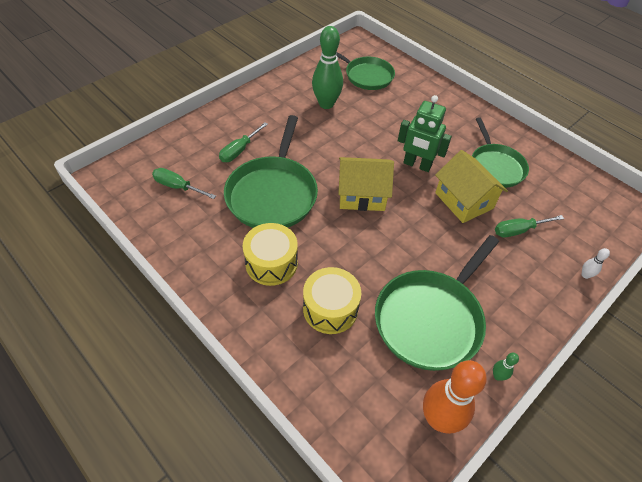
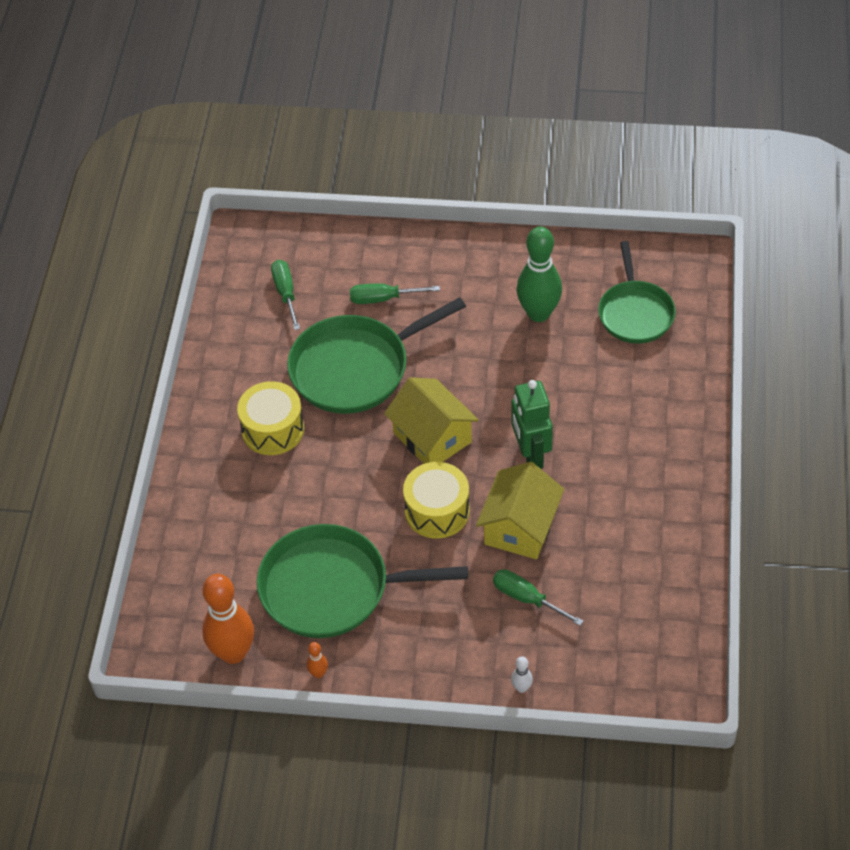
camera: 55 degrees right, 0 degrees up
(330, 308) = (267, 507): yellow drum -> yellow drum (437, 511)
(495, 166) = (610, 526): green pan -> none
(497, 376) = (318, 673): green bowling pin -> orange bowling pin

